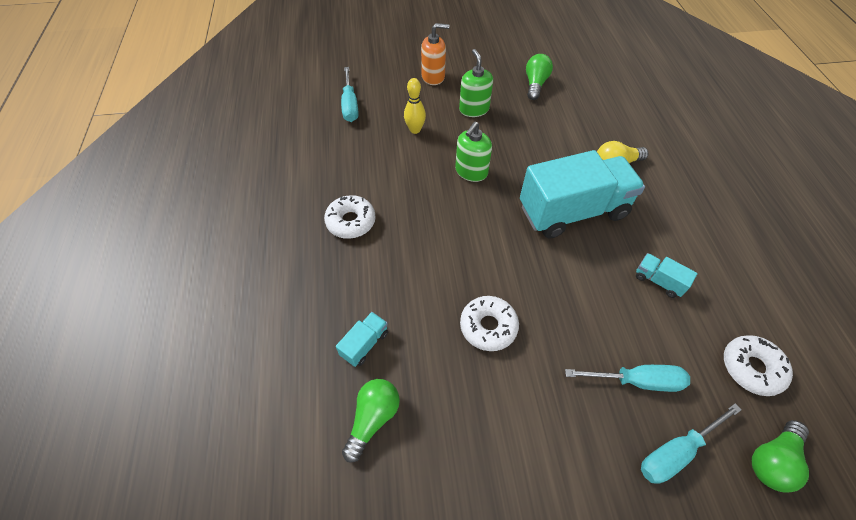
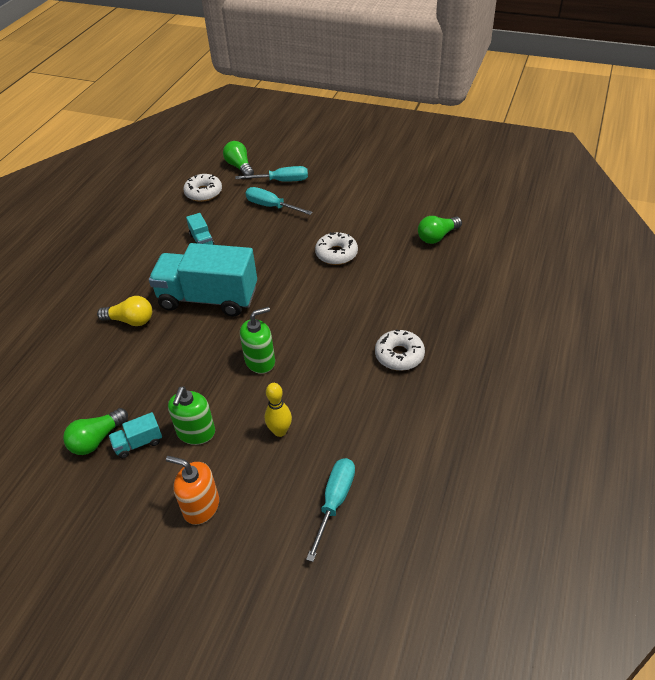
camera: 150 degrees left, 10 degrees down
(365, 344) = (426, 271): turquoise truck -> turquoise truck (138, 443)
(772, 460) = (239, 167): green light bulb -> green light bulb turned 105 degrees counterclockwise

